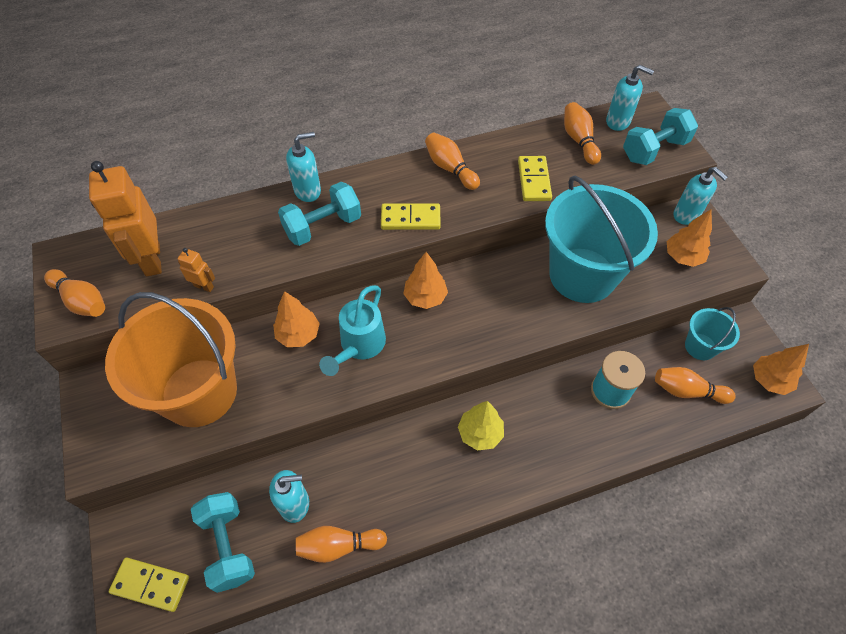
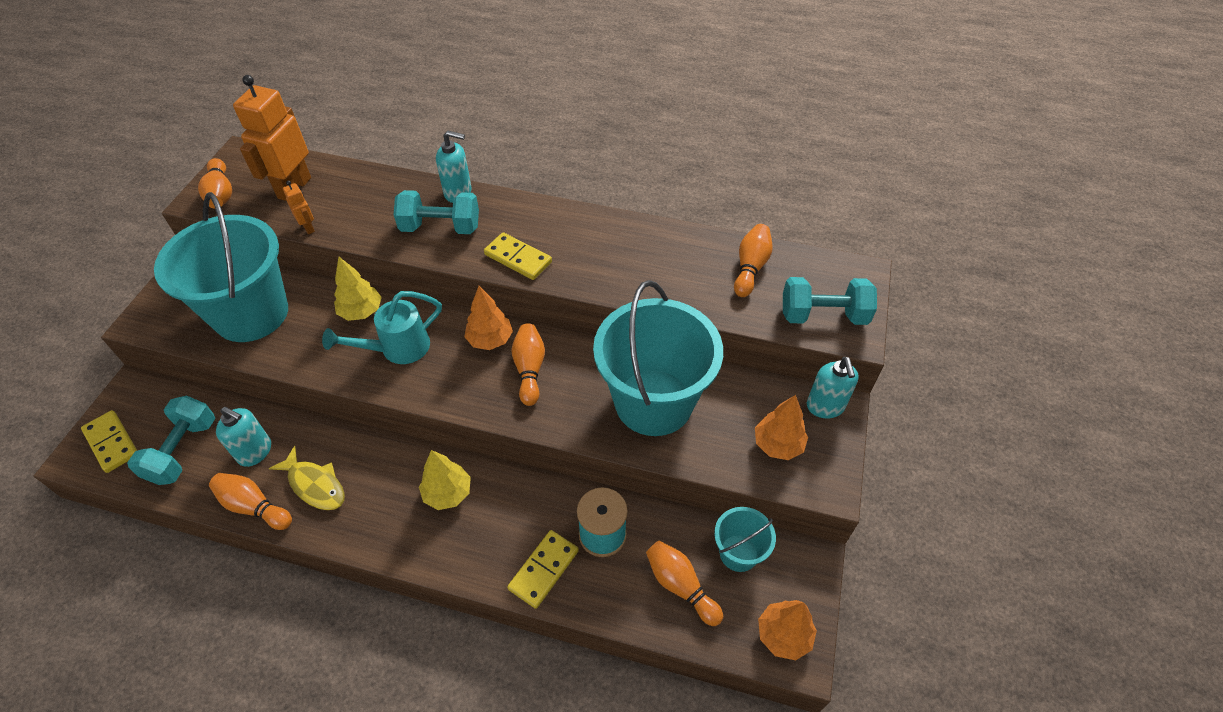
camera: 35 degrees right, 5 degrees down
(199, 392) = (251, 314): orange bucket -> turquoise bucket
(298, 334) = (361, 312): orange tree -> yellow tree
(372, 495) = (315, 485): none -> yellow fish
(450, 168) = (597, 233): orange bowling pin -> orange bowling pin (529, 369)
(534, 180) = (665, 282): yellow domino -> yellow domino (544, 570)
(618, 121) = (812, 269): turquoise soap dispenser -> none

